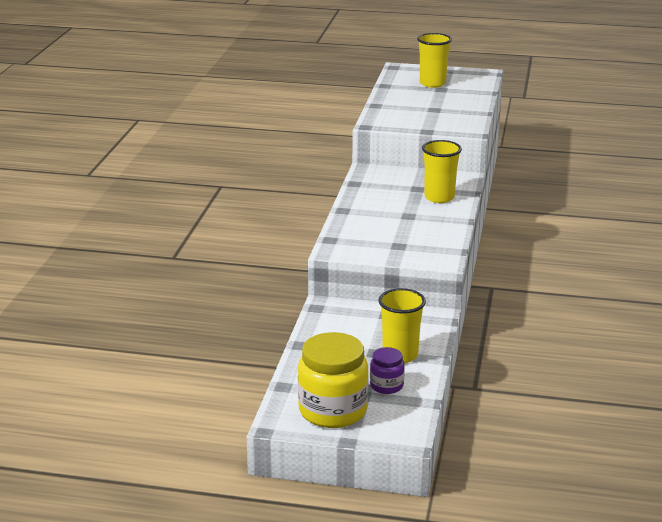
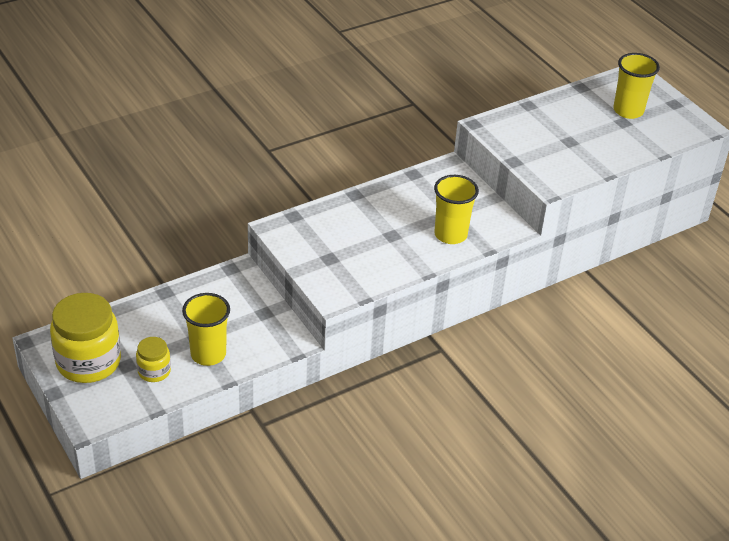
camera: 45 degrees right, 15 degrees up
(386, 385) = (154, 371): purple jar -> yellow jar

